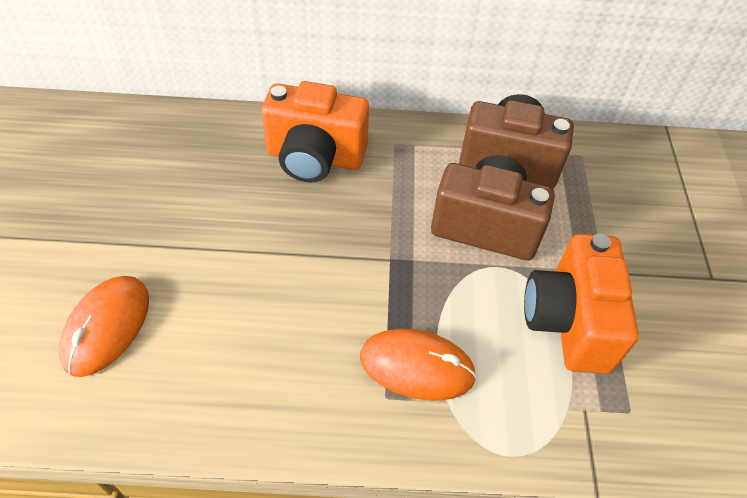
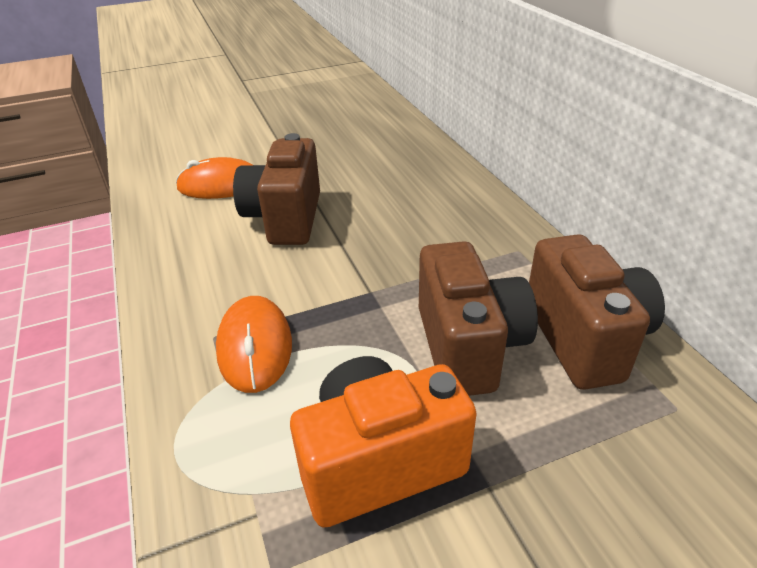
camera: 70 degrees right, 15 degrees down
(230, 285) = (285, 218): none -> brown camera
(315, 158) = (451, 213): orange camera -> none

